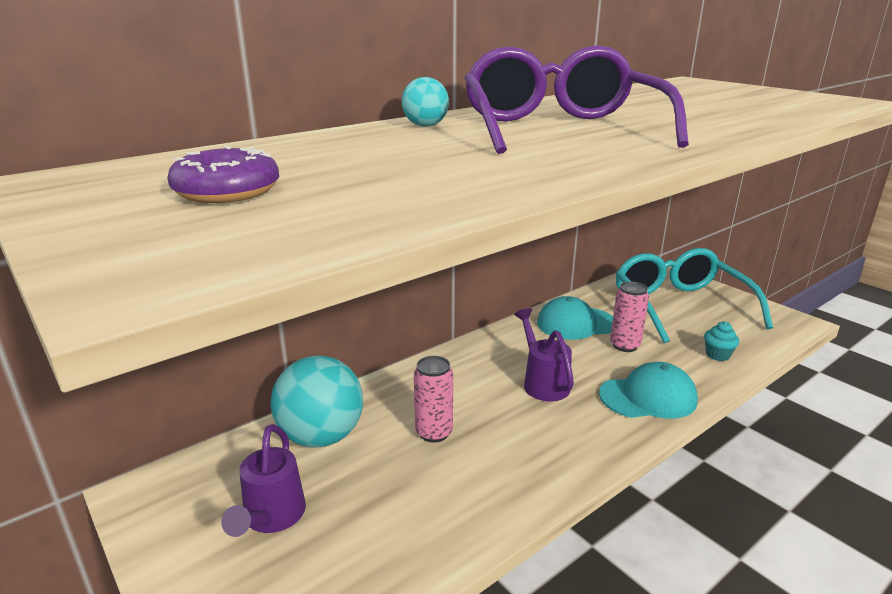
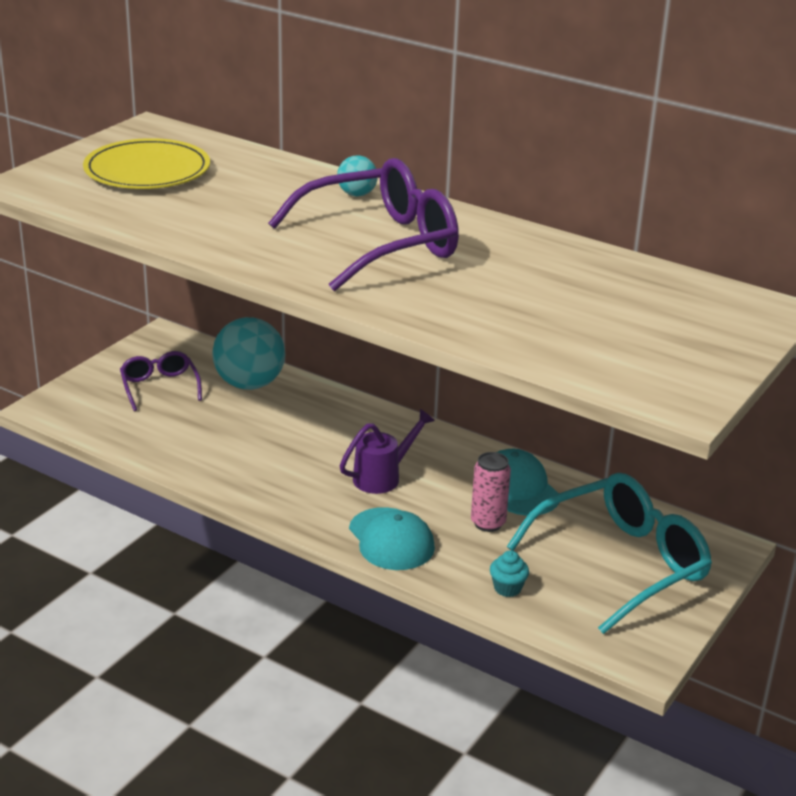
camera: 70 degrees right, 5 degrees up
(227, 191) = (147, 170): purple donut -> yellow plate
(271, 518) = (159, 387): purple watering can -> purple glasses
(434, 432) = (278, 431): pink can -> none

